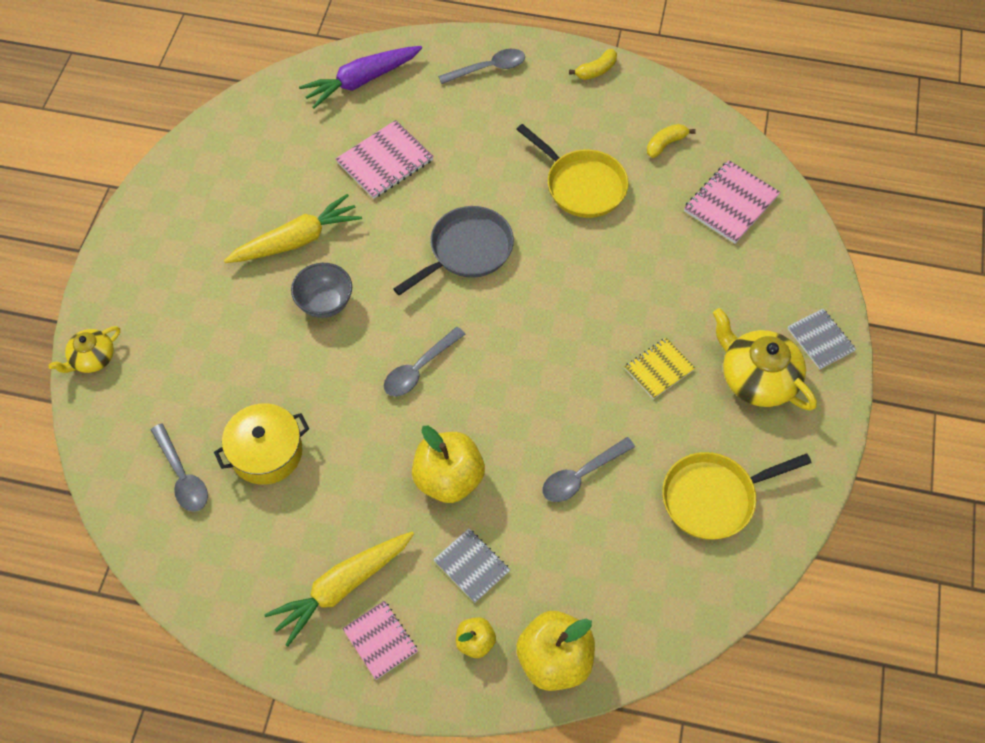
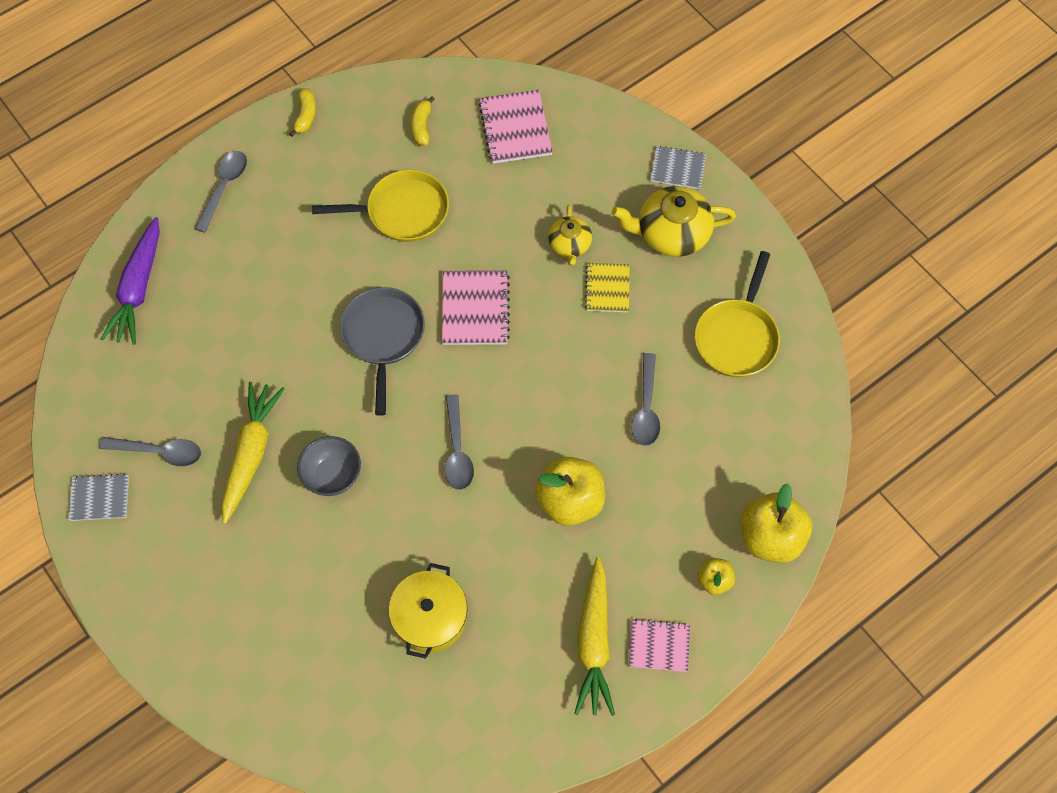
camera: 50 degrees left, 5 degrees up
(92, 358) = (214, 696): yellow teapot -> yellow teapot (569, 245)
(182, 475) = (393, 697): grey spoon -> grey spoon (159, 452)
(385, 161) = (238, 331): pink notebook -> pink notebook (475, 309)
(471, 566) = (653, 538): grey notebook -> grey notebook (99, 498)

